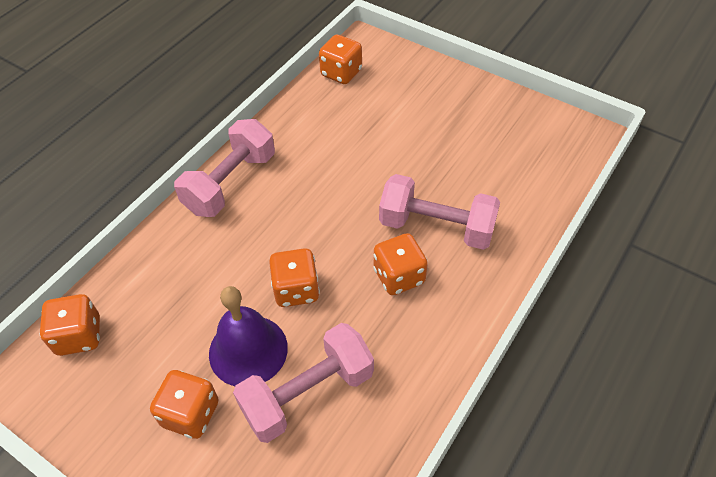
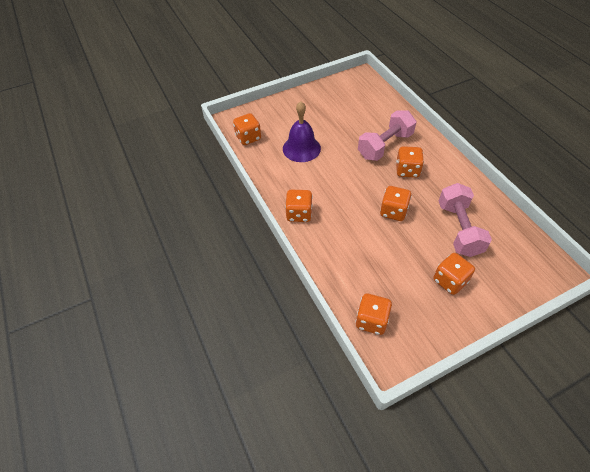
camera: 60 degrees left, 0 degrees up
(230, 183) = (299, 214): pink dumbbell -> orange dice
(248, 350) = (421, 244): purple bell -> purple bell (301, 148)

